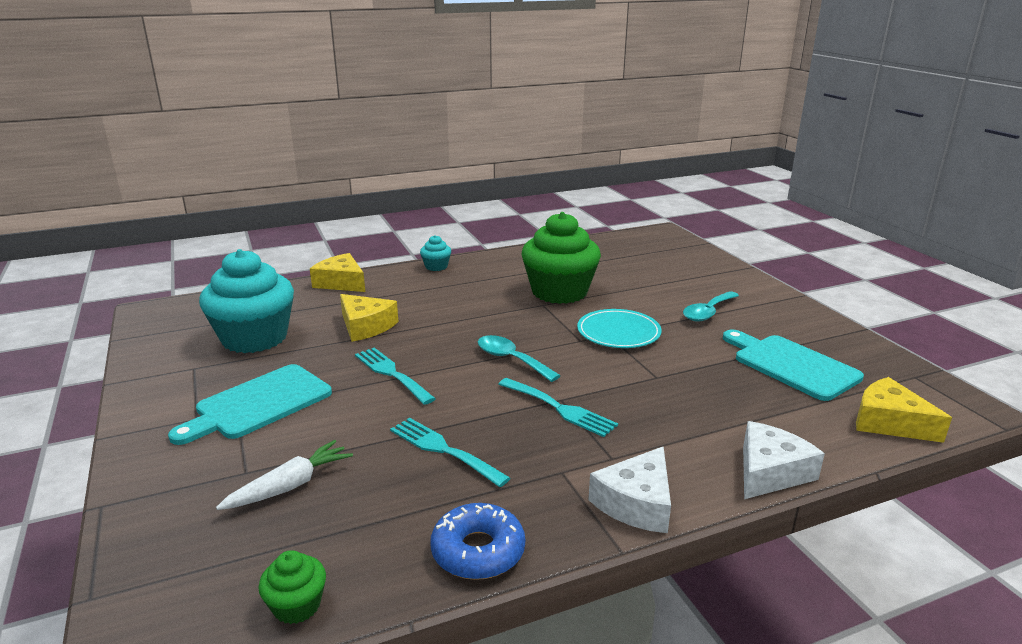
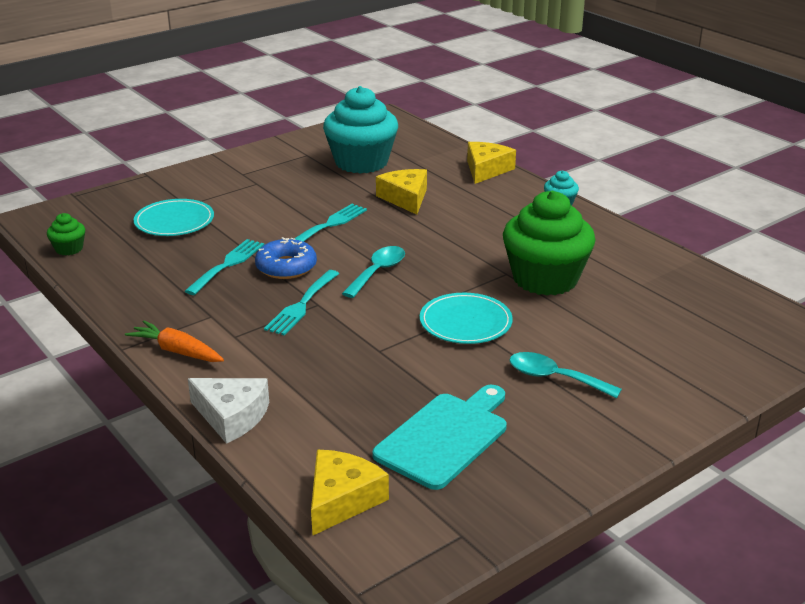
camera: 75 degrees right, 5 degrees up
(259, 404) = (267, 188): turquoise cutting board -> none
(290, 486) = (174, 221): white carrot -> turquoise plate
(366, 326) = (405, 198): yellow cheese -> yellow cheese turned 135 degrees clockwise
(478, 551) = (118, 295): blue donut -> blue donut (286, 267)
(636, 503) = (177, 351): white cheese -> orange carrot

